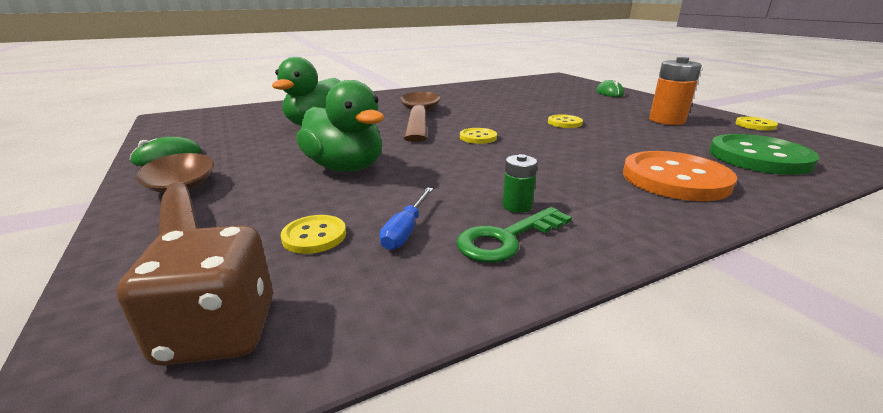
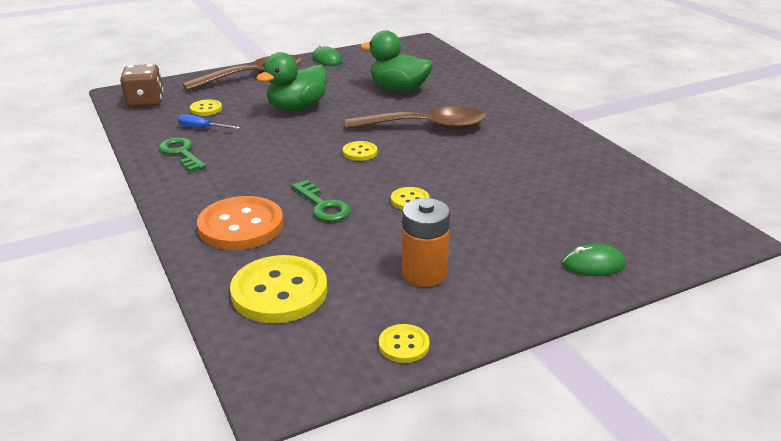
camera: 90 degrees right, 5 degrees up
(517, 206) = (218, 159): green battery -> none
(599, 148) = (323, 206): none -> green key
(759, 157) = (279, 292): green button -> yellow button

